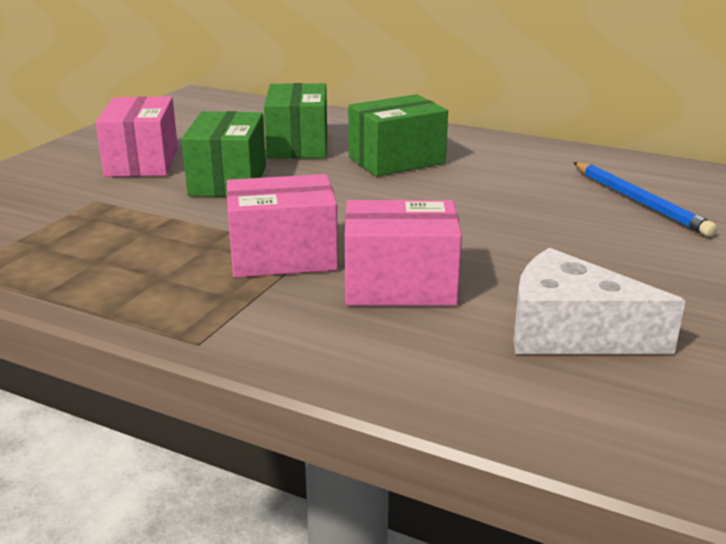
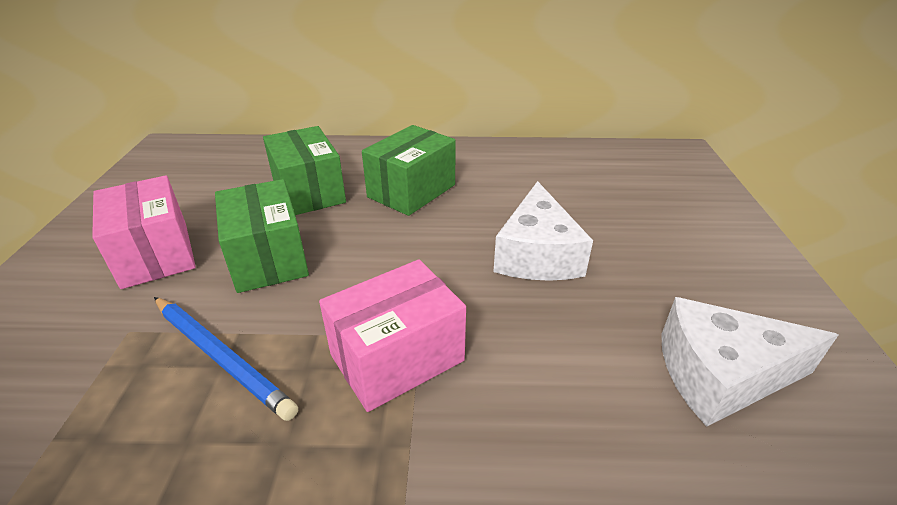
camera: 25 degrees left, 10 degrees up
(400, 285) = (536, 362): pink box -> none
(477, 224) = (537, 254): none -> white cheese
(639, 201) = (630, 193): blue pencil -> blue pencil (220, 357)

